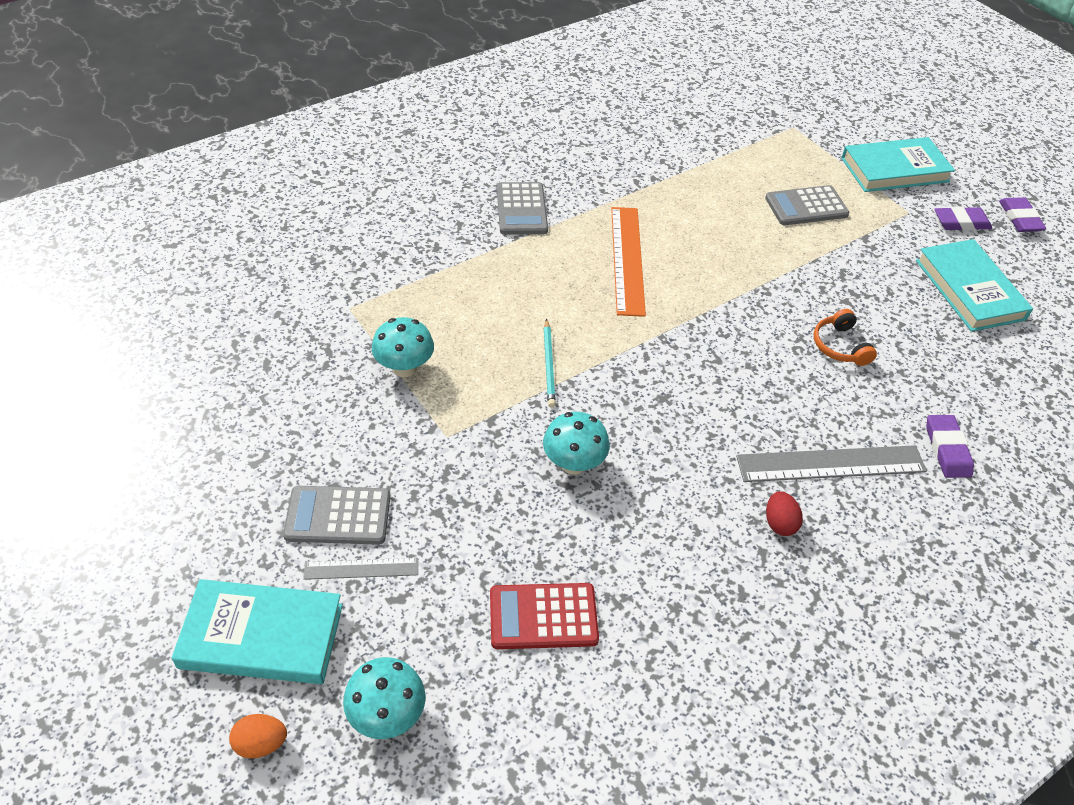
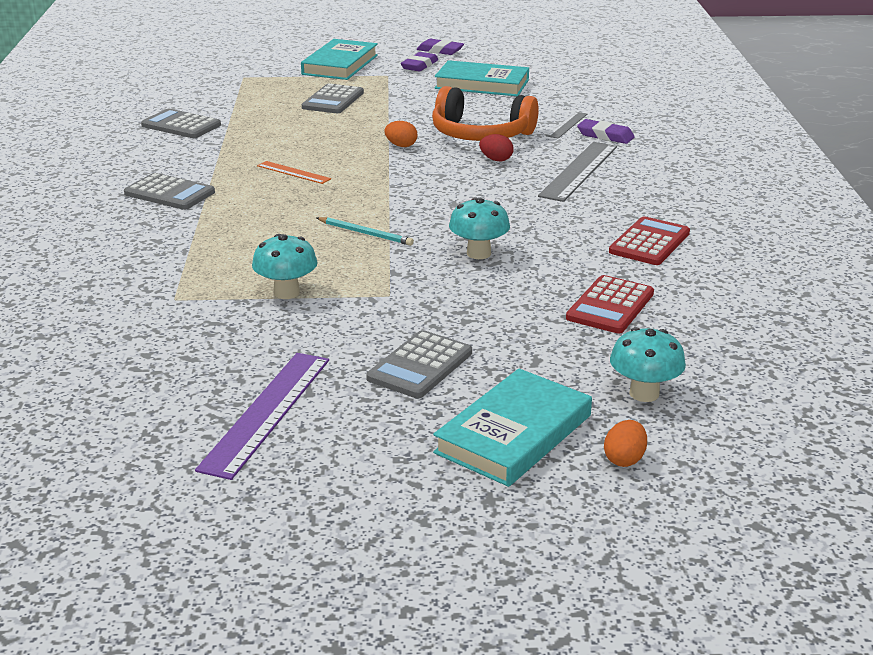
camera: 55 degrees left, 20 degrees down
(212, 452) = (267, 412): none -> purple ruler
(361, 568) = (488, 369): grey ruler -> grey ruler (567, 125)
(627, 259) = (293, 172): orange ruler -> orange ruler, size x0.54
(653, 147) = (181, 125): none -> grey calculator
(711, 597) = (649, 242): none -> red calculator
(753, 301) = (401, 146): none -> orange egg
(779, 523) = (611, 202): red egg -> red egg (496, 160)
(840, 346) = (480, 134): orange headphones -> orange headphones, size x1.97

